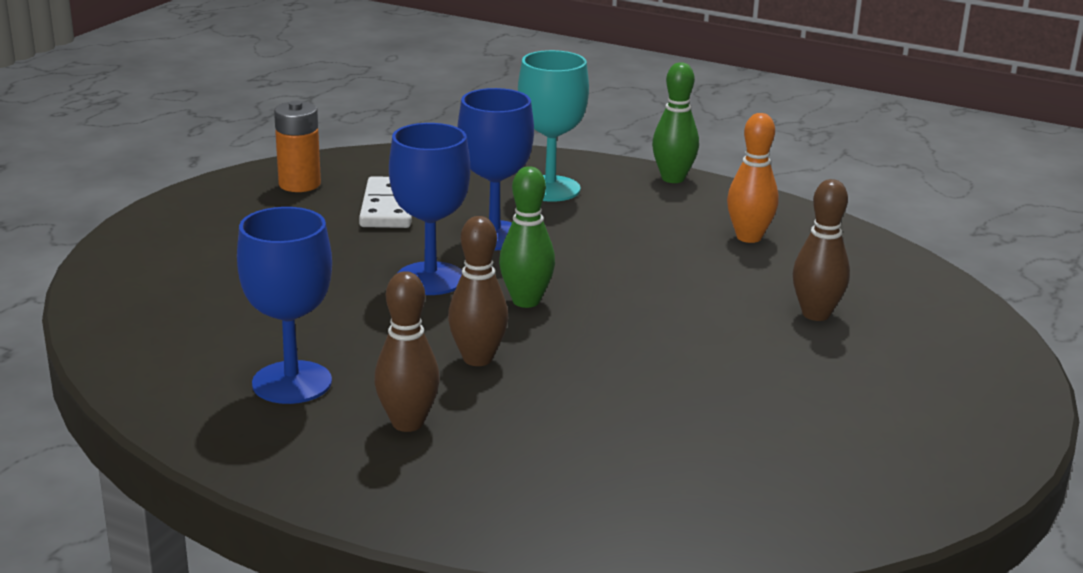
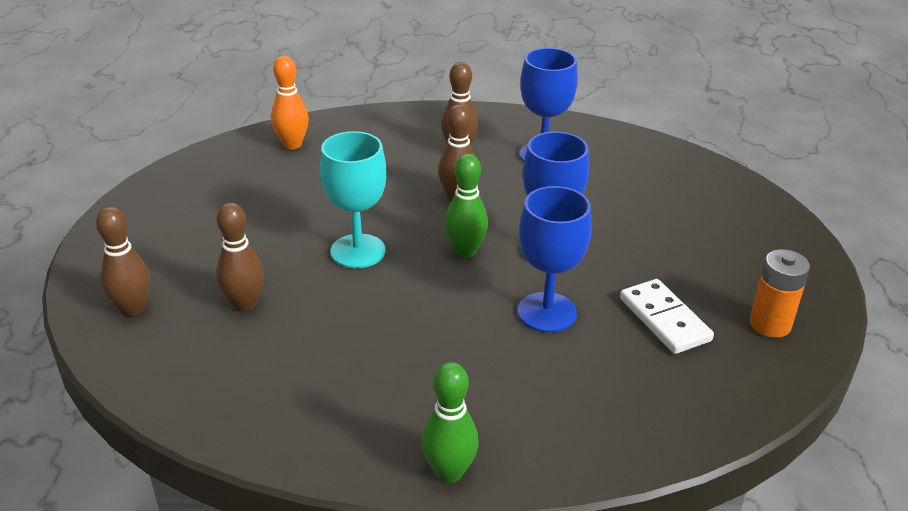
camera: 155 degrees right, 10 degrees up
(550, 189) = (558, 401): turquoise goblet -> turquoise goblet (358, 251)
(749, 237) = (328, 388): orange bowling pin -> orange bowling pin (292, 144)
(951, 340) = (133, 309): none -> brown bowling pin

